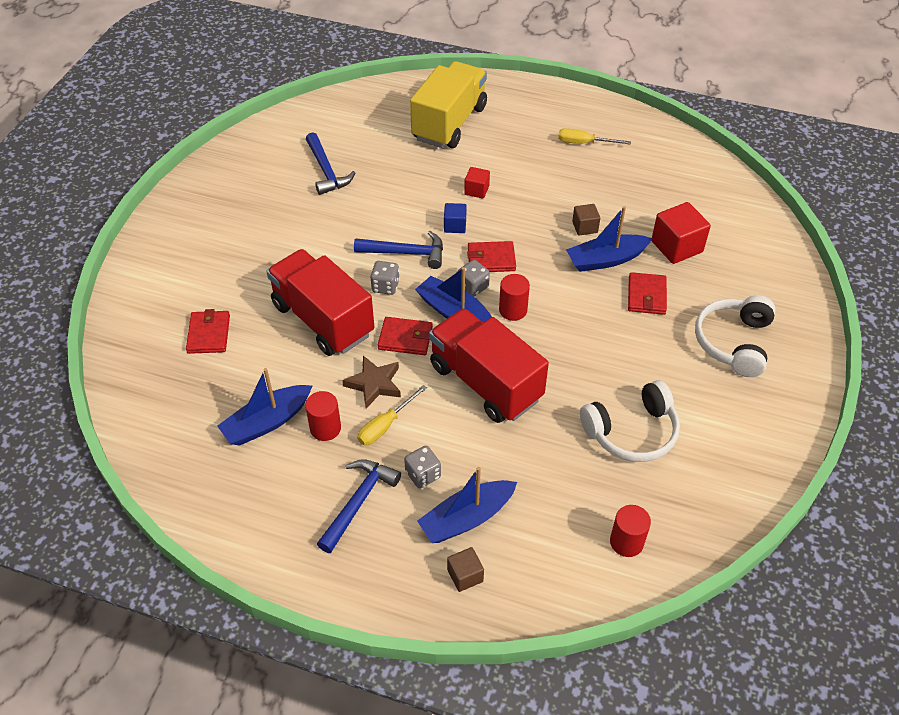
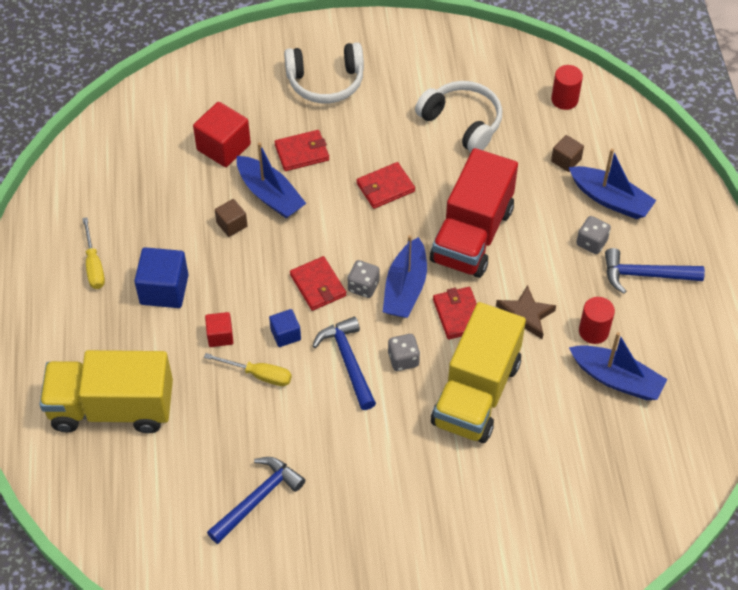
camera: 115 degrees left, 5 degrees up
(209, 334) = (553, 484): red wallet -> red wallet (385, 187)
(322, 319) = (476, 393): red truck -> yellow truck
(385, 425) = (562, 289): yellow screwdriver -> yellow screwdriver (259, 375)
(465, 575) = (657, 183): brown cube -> brown cube (566, 160)
(513, 310) = (376, 245): red cylinder -> none
(539, 173) = (164, 290): none -> blue cube

